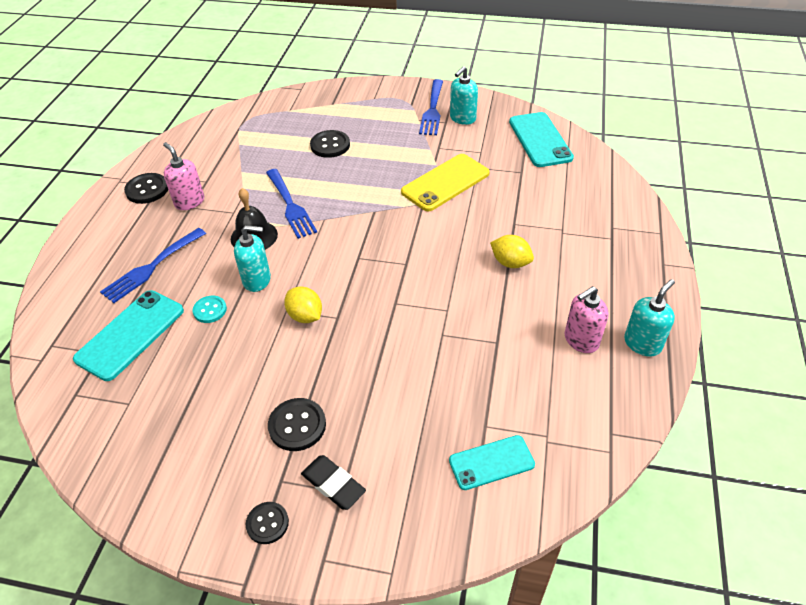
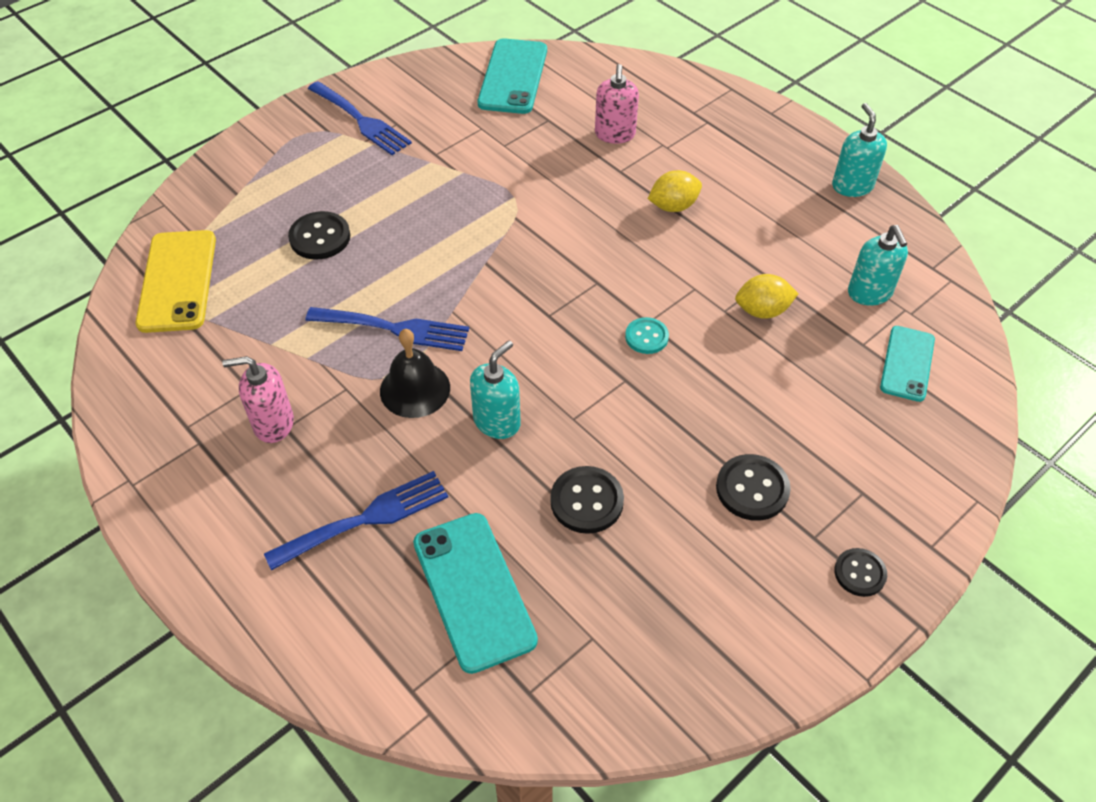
camera: 55 degrees left, 5 degrees up
(147, 190) = (192, 459): black button -> black button (586, 501)
(151, 267) = (366, 519): blue fork -> blue fork turned 105 degrees counterclockwise
(210, 310) = (506, 490): turquoise button -> turquoise button (646, 337)
(305, 316) = (598, 406): yellow lemon -> yellow lemon (762, 311)
(333, 484) = (849, 495): black eraser -> none
(445, 183) = (502, 182): yellow phone -> yellow phone (178, 281)
(462, 118) = (407, 108): turquoise soap dispenser -> turquoise soap dispenser (869, 293)
(540, 140) = (513, 77): turquoise phone -> turquoise phone turned 75 degrees clockwise
(581, 340) = (815, 221): pink soap dispenser -> pink soap dispenser (615, 134)

